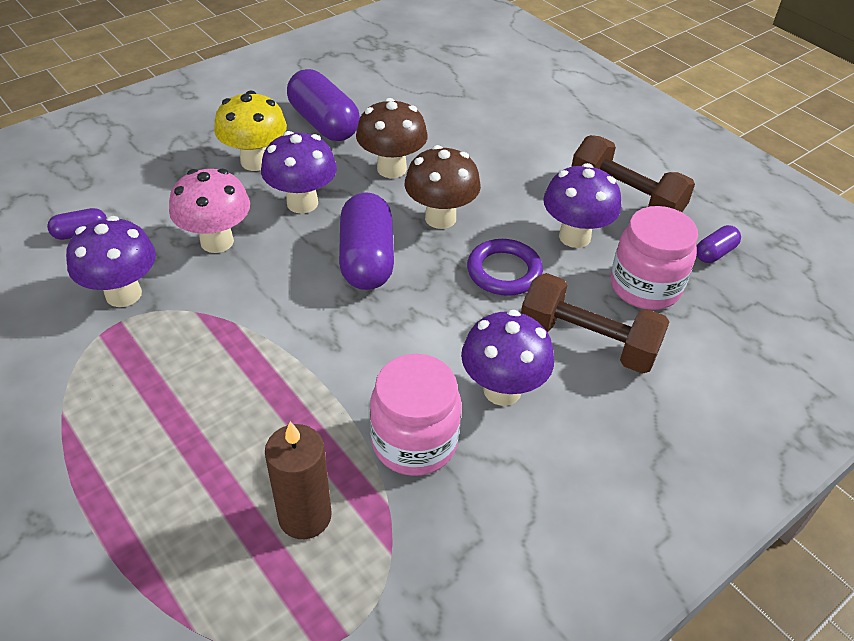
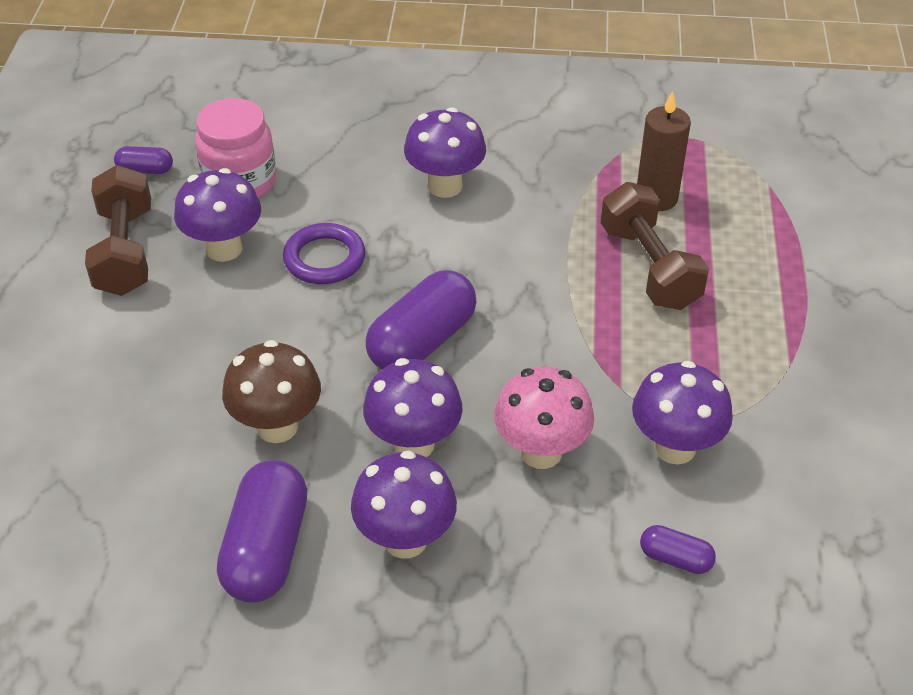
camera: 135 degrees left, 0 degrees up
(255, 161) = (405, 540): yellow mushroom -> purple mushroom
(414, 442) = (543, 194): pink jar -> none
(440, 218) = (307, 339): brown mushroom -> none
(587, 342) = (343, 176): brown dumbbell -> brown dumbbell (649, 267)

